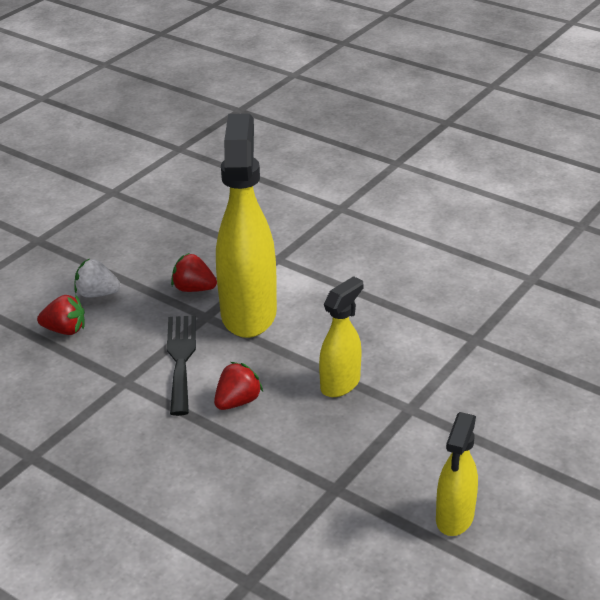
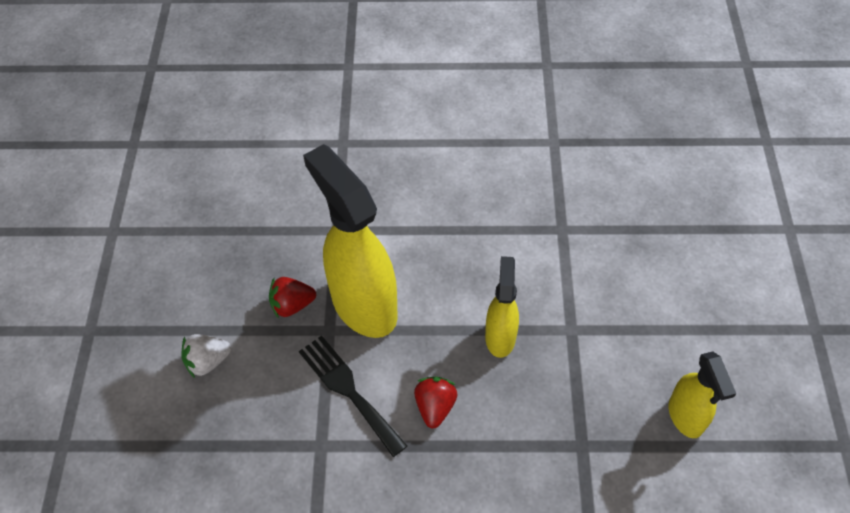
camera: 35 degrees left, 20 degrees up
(65, 330) = (214, 421): red strawberry -> none

